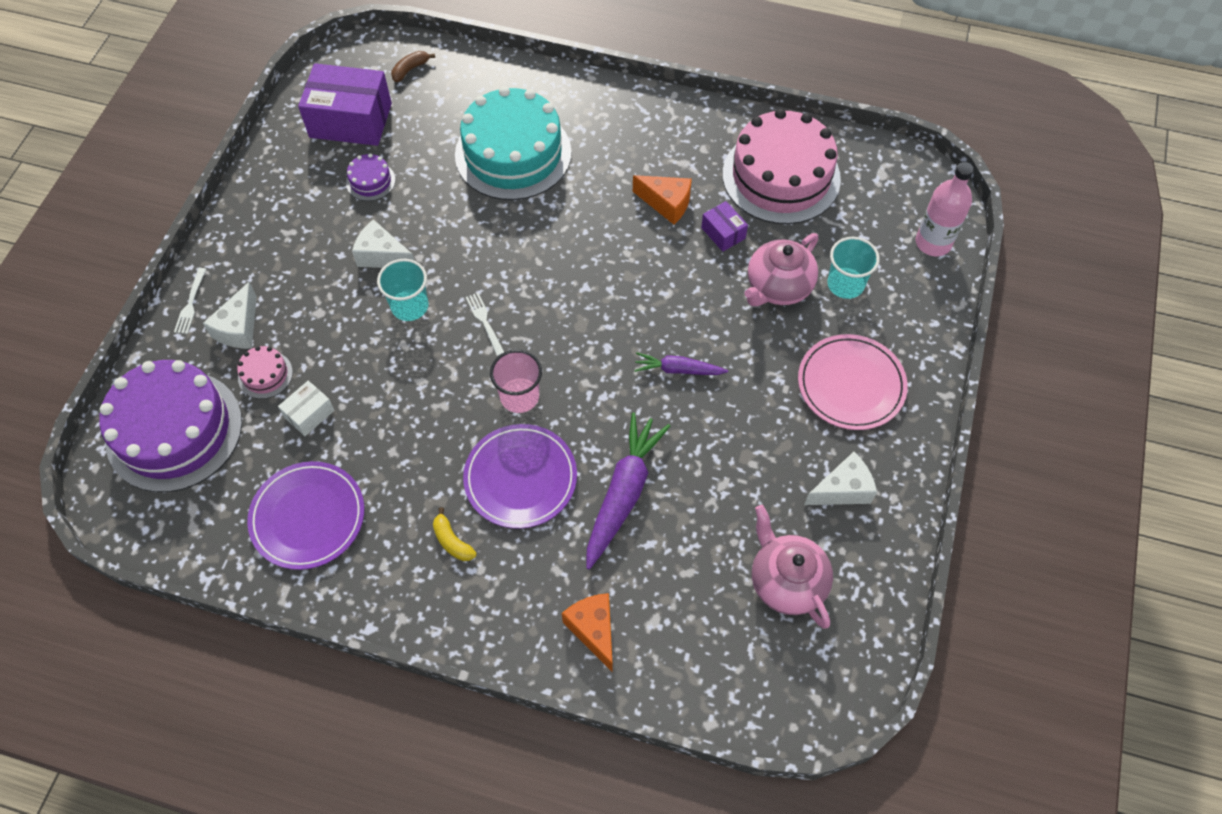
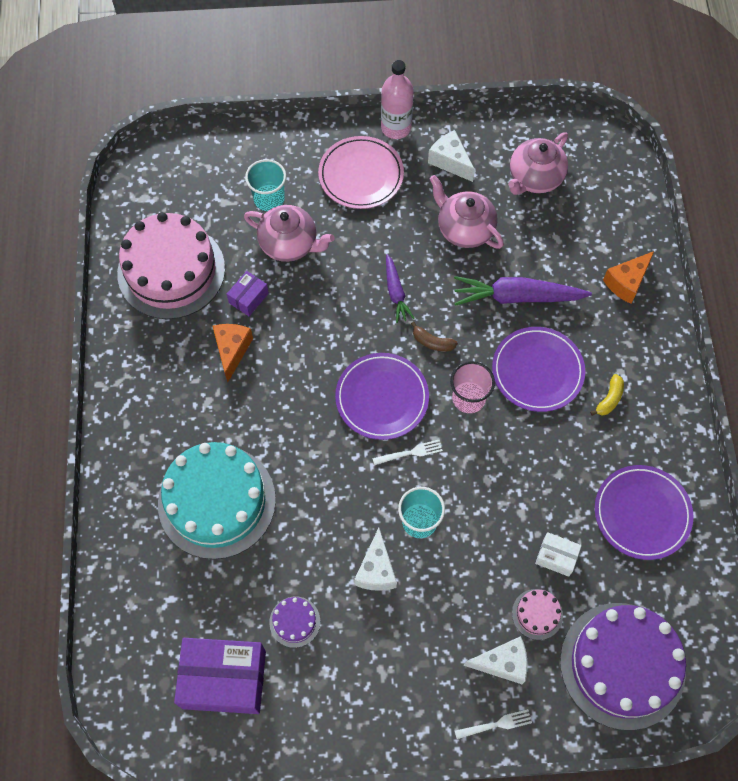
camera: 110 degrees left, 5 degrees up
(350, 120) = (224, 679): purple box -> purple box turned 75 degrees counterclockwise
(410, 69) = (136, 649): brown banana -> brown banana (432, 342)
(484, 322) = (410, 453): white fork -> white fork turned 150 degrees counterclockwise
(556, 316) = (382, 398): none -> purple plate
(737, 470) = (464, 229): none -> pink teapot
(933, 243) = (205, 149): pink bottle -> pink bottle (396, 128)

